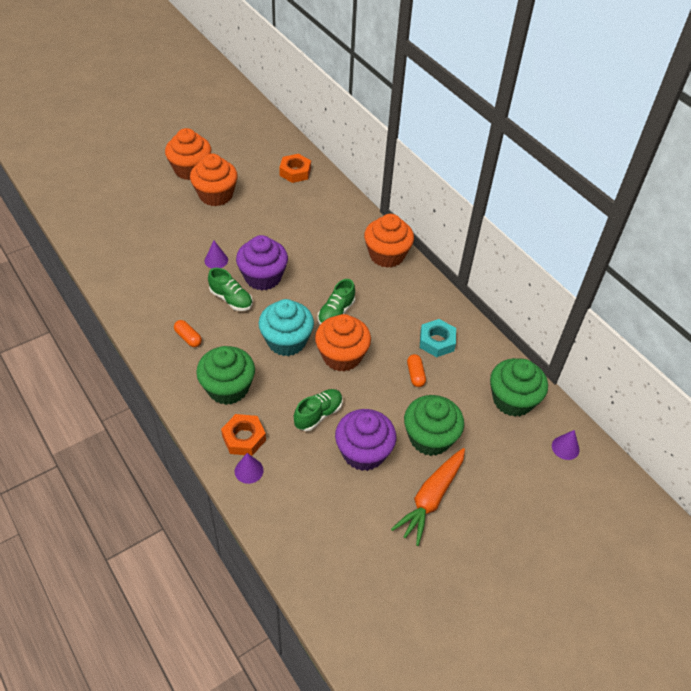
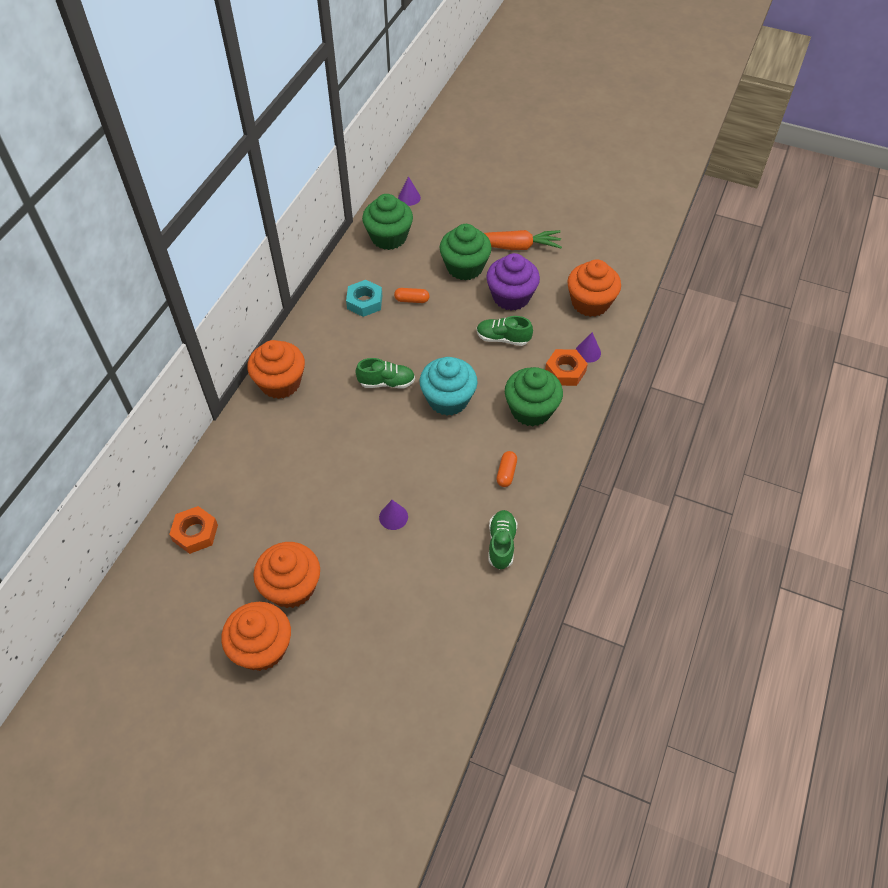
camera: 120 degrees left, 5 degrees up
(231, 299) = (434, 470): green shoe -> green shoe (501, 544)
(263, 277) = (385, 462): purple cupcake -> none
(342, 356) = (432, 354): orange cupcake -> orange cupcake (590, 303)
(415, 375) = (412, 300): orange capsule -> orange capsule turned 45 degrees clockwise

